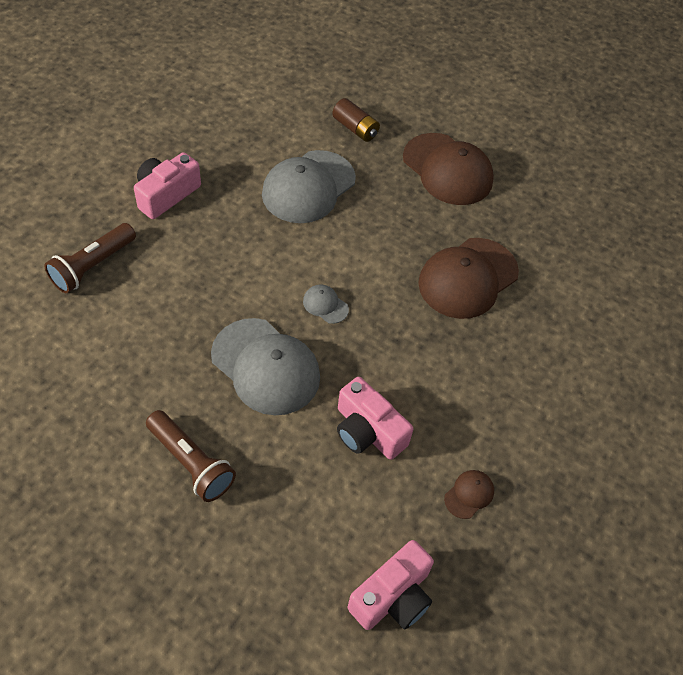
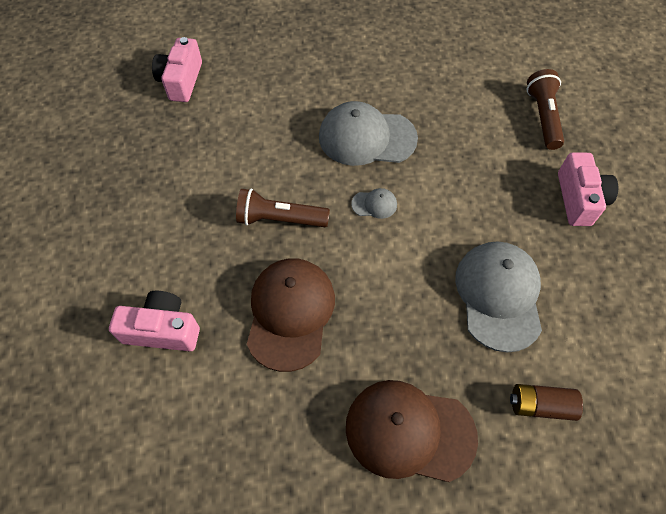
camera: 145 degrees right, 5 degrees up
(191, 463) = (348, 66): brown flashlight -> brown flashlight (280, 219)
(368, 431) = (266, 146): pink camera -> pink camera (162, 330)
(469, 494) = (172, 154): brown cap -> none

